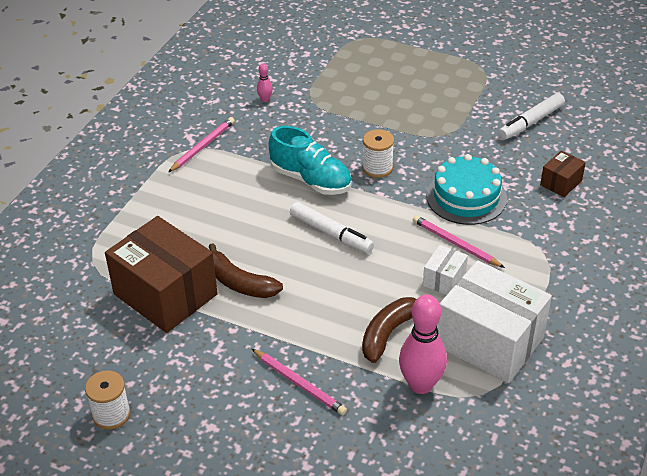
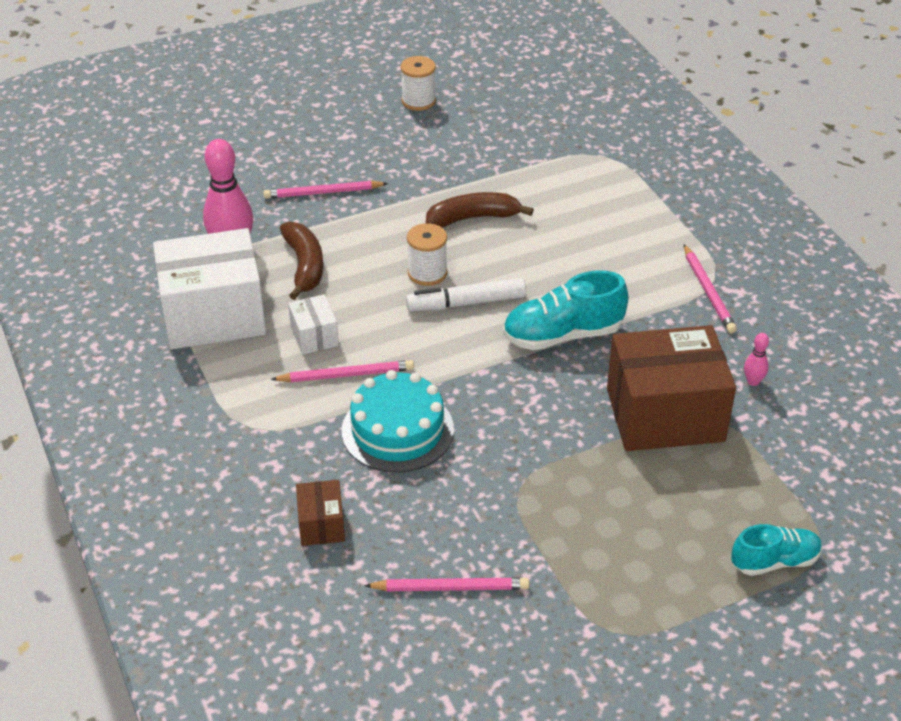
camera: 130 degrees right, 0 degrees up
(165, 294) = (512, 174): brown box -> brown box (665, 415)
(377, 168) = (524, 394): white spool -> white spool (427, 273)
(382, 46) = (775, 561): none -> turquoise shoe
(530, 122) = (450, 587): white marker -> pink pencil

